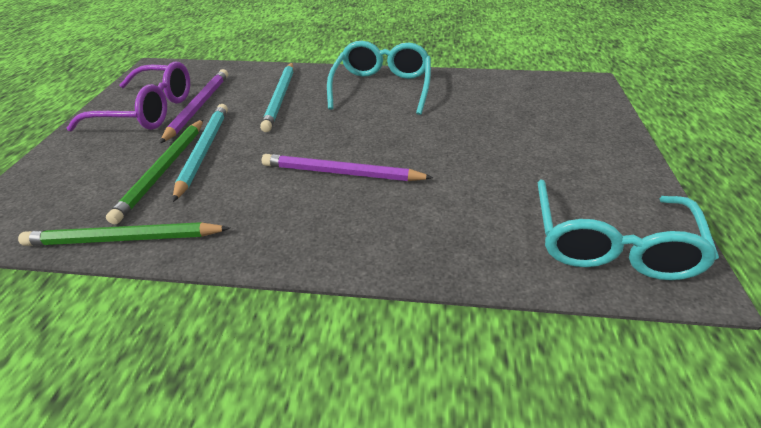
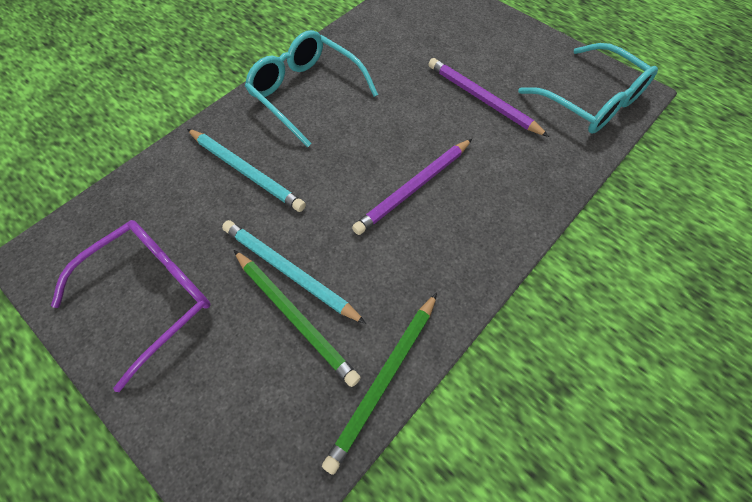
camera: 55 degrees left, 20 degrees up
(199, 107) = (192, 245): purple pencil -> purple pencil (482, 99)

